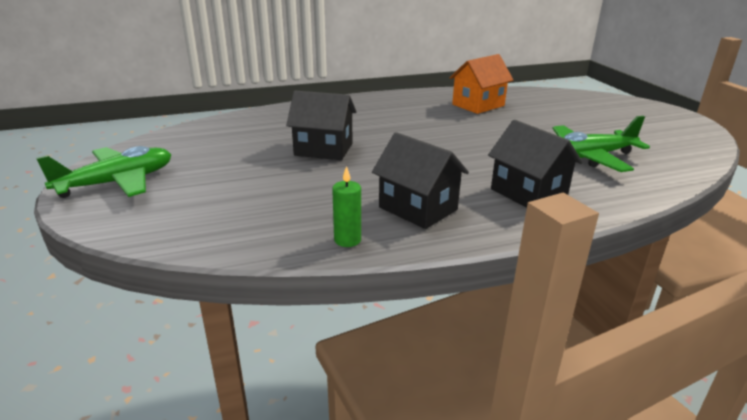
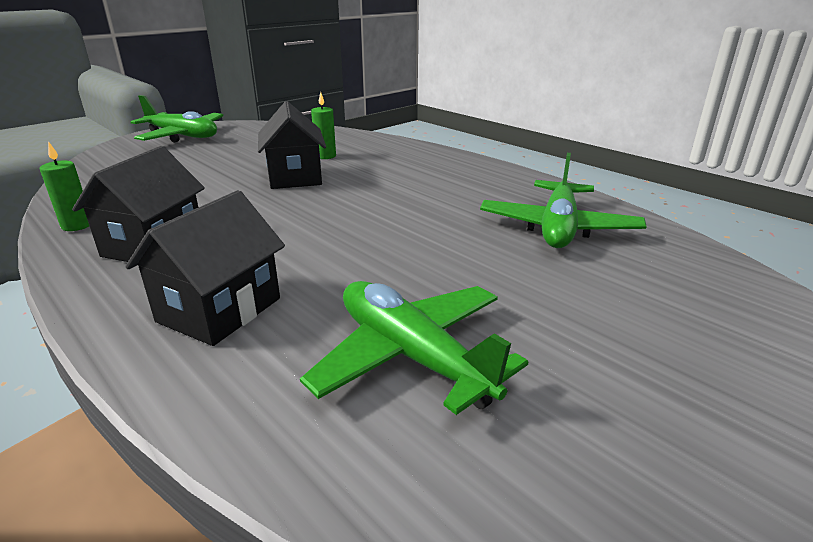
camera: 65 degrees right, 0 degrees up
(285, 133) = (325, 156): none -> green candle
(478, 105) = (558, 228): orange house -> green plane

